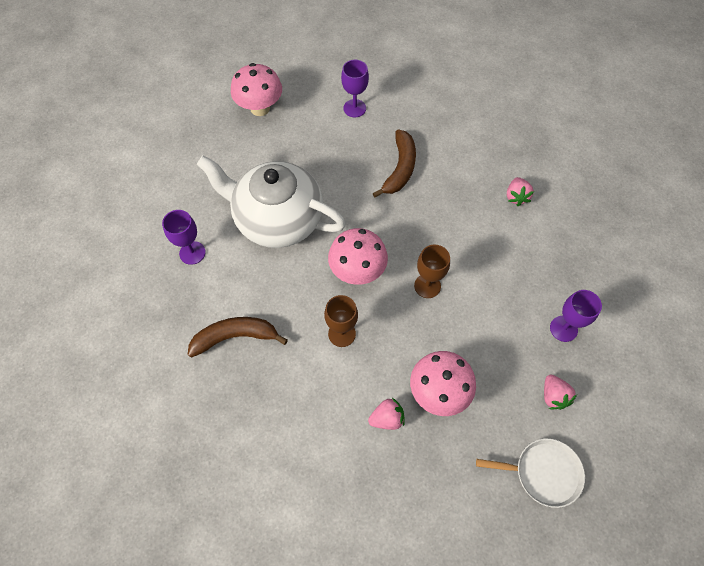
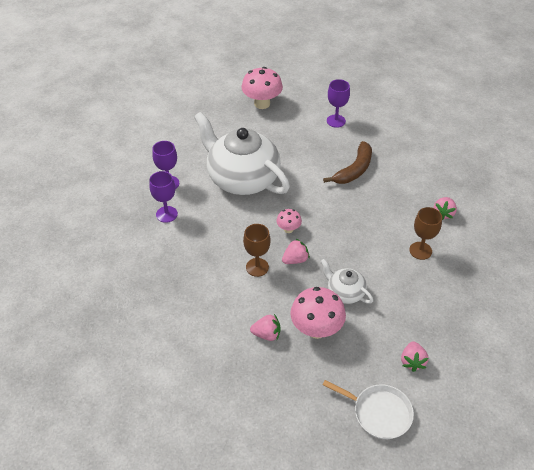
camera: 20 degrees right, 15 degrees down
(235, 337) = (175, 246): brown banana -> none
(357, 271) = (288, 229): pink mushroom -> pink mushroom, size x0.52
(380, 309) = (295, 260): none -> pink strawberry
(427, 286) = (340, 254): brown goblet -> brown goblet (420, 250)
(451, 333) = (345, 292): none -> white teapot
(563, 328) = (442, 317): purple goblet -> purple goblet (166, 214)

